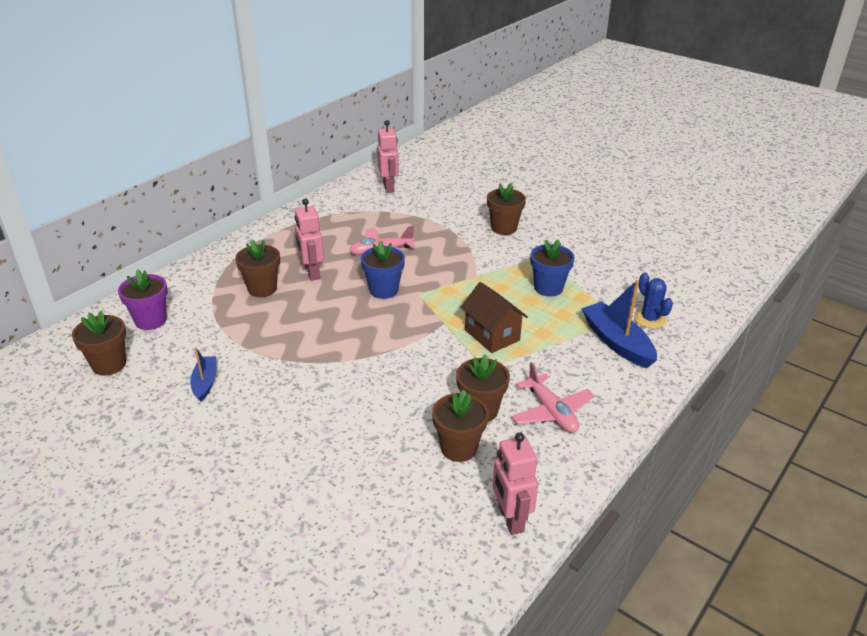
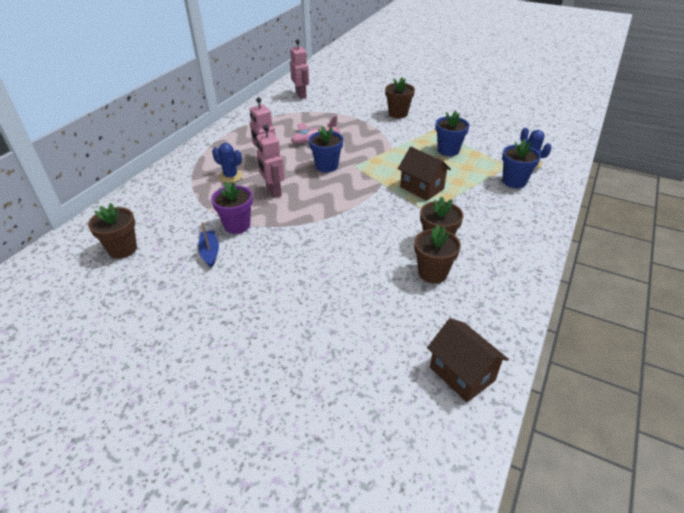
camera: 10 degrees left, 5 degrees up
(151, 320) = (147, 211): purple flower pot -> purple flower pot (237, 225)
(262, 289) = (230, 176): brown flower pot -> blue cactus
(441, 576) = (462, 374): none -> brown house
(510, 519) = (495, 320): pink robot -> pink robot (273, 191)
(551, 412) = (489, 236): pink plane -> none
(617, 342) = (514, 181): blue boat -> blue flower pot

